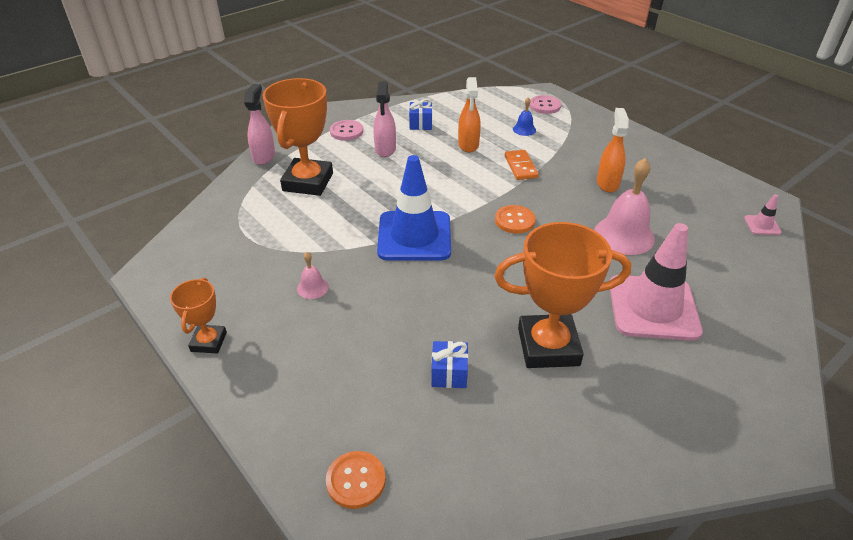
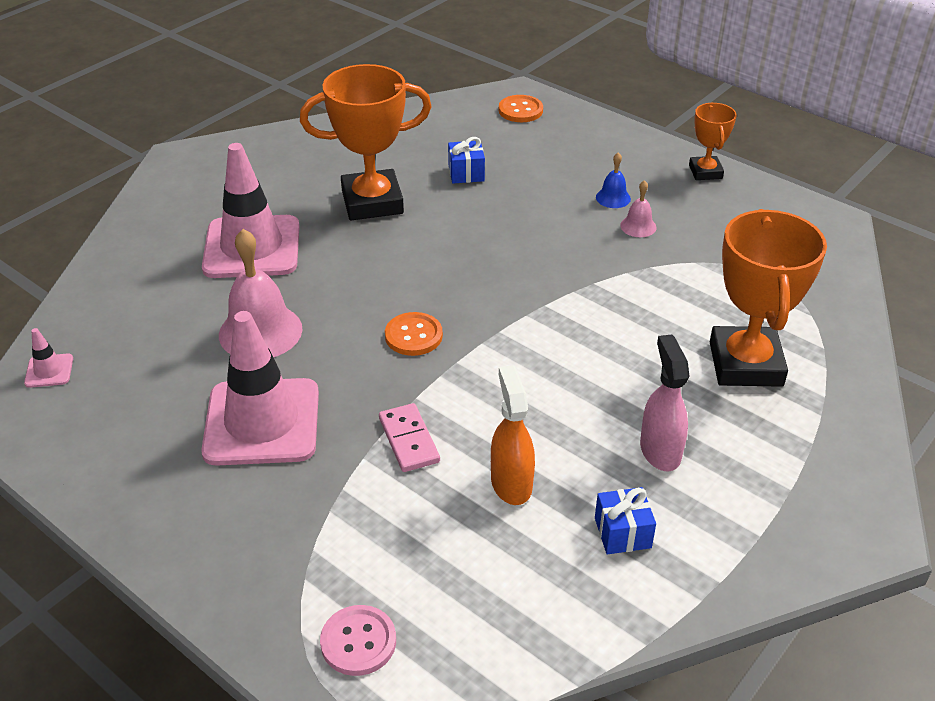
camera: 170 degrees right, 0 degrees up
(264, 156) = (857, 406): pink spray bottle -> none
(346, 131) = (757, 489): pink button -> none
(414, 236) = (546, 297): blue traffic cone -> none
(520, 167) = (408, 440): orange domino -> pink domino
(524, 129) = (405, 545): blue bell -> blue bell (613, 198)
(607, 183) = (262, 422): orange spray bottle -> pink traffic cone

